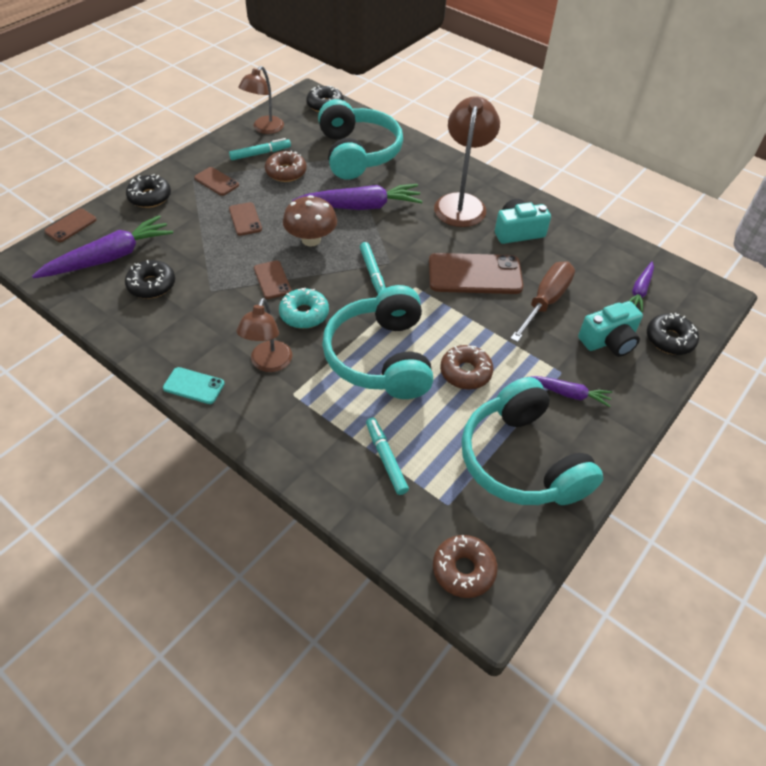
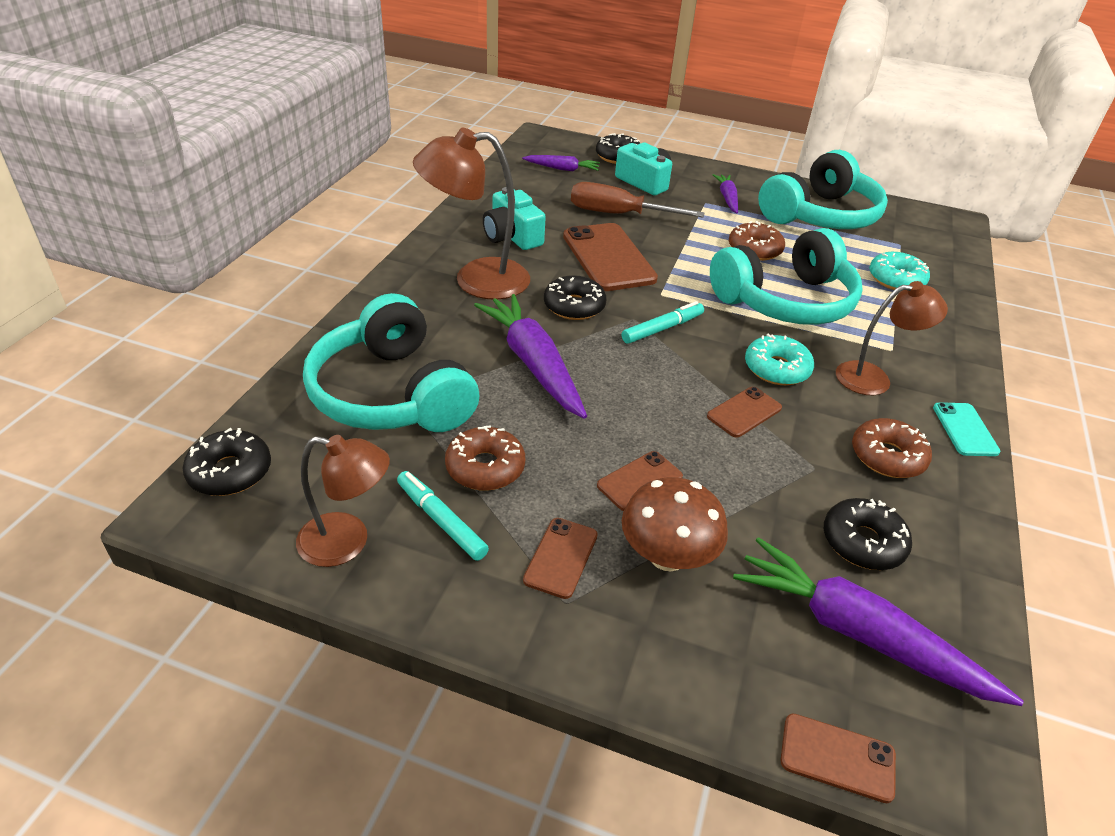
camera: 110 degrees left, 10 degrees down
(150, 197) = (666, 650): black donut -> black donut (574, 306)
(311, 240) = (638, 395): brown mushroom -> brown mushroom (667, 556)
(357, 153) = (392, 394): turquoise headphones -> turquoise headphones turned 90 degrees counterclockwise
(386, 459) = (896, 279): turquoise marker -> turquoise donut
(463, 570) = (943, 232): brown donut -> brown donut (887, 456)

